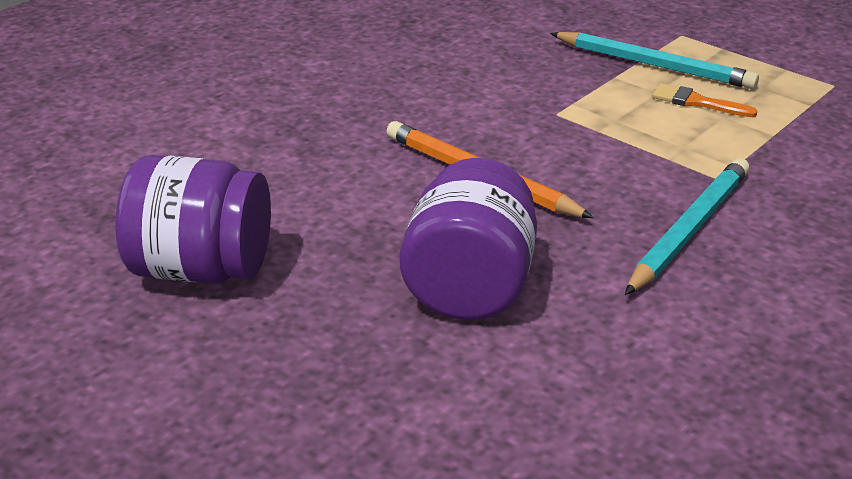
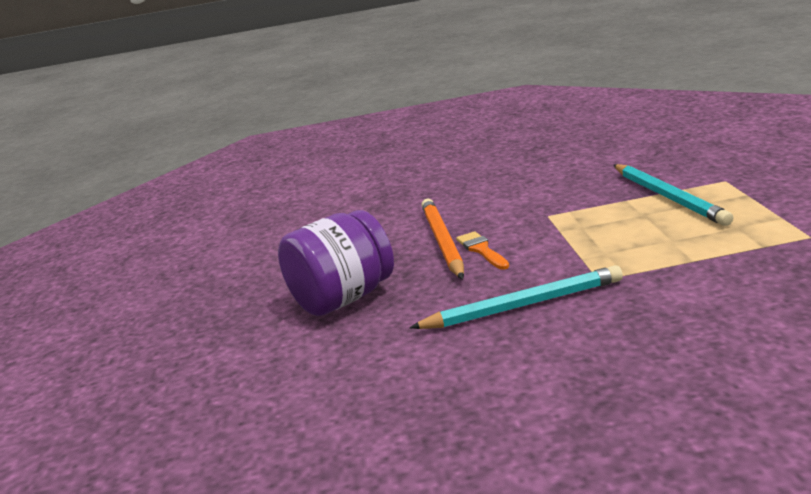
camera: 45 degrees right, 10 degrees down
(202, 269) = (242, 253): purple jar -> none
(696, 102) = (663, 227): orange brush -> orange brush (481, 250)

